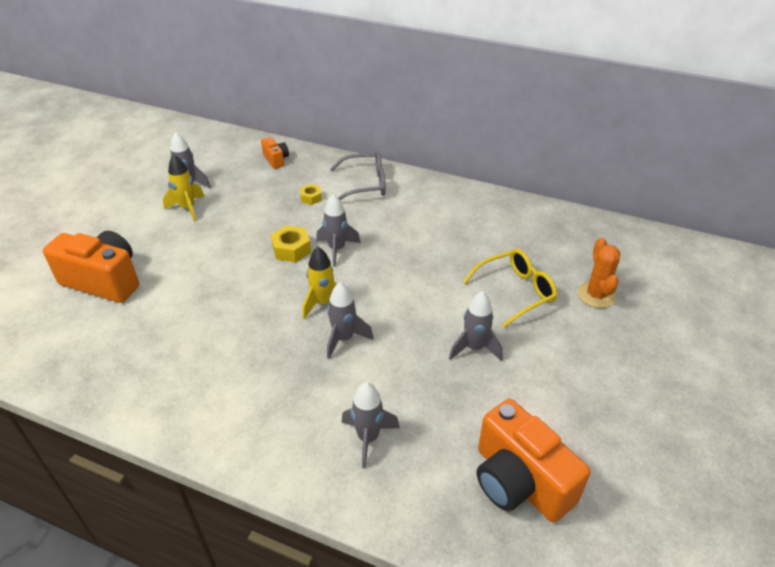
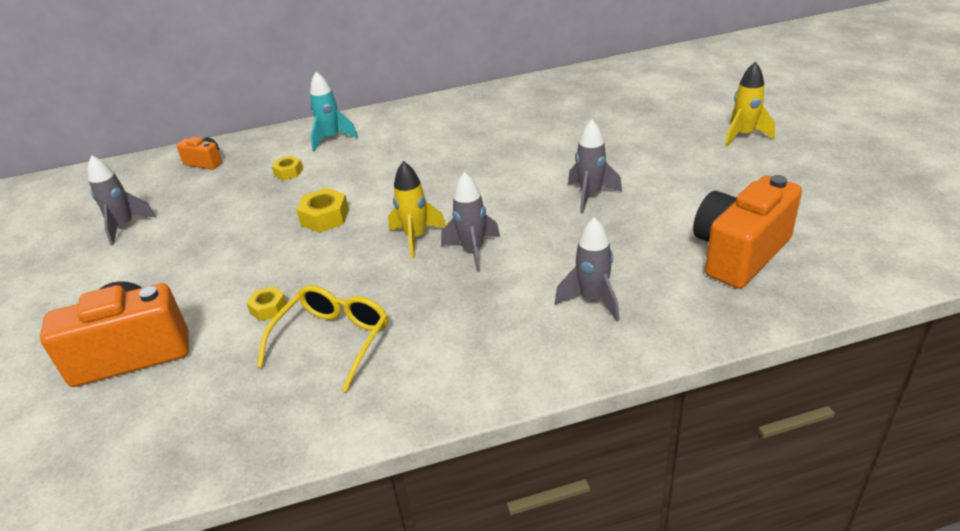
camera: 35 degrees left, 5 degrees down
(187, 208) = (152, 245): yellow rocket -> yellow rocket (743, 135)
(191, 299) = (268, 308): none -> yellow nut
(337, 249) = (372, 195): grey rocket -> none
(365, 184) = (331, 138): grey glasses -> turquoise rocket
(515, 292) = (570, 145): yellow glasses -> yellow glasses (332, 341)
(519, 481) = (739, 253): orange camera -> orange camera turned 120 degrees clockwise
(596, 295) = (631, 117): orange cactus -> none

